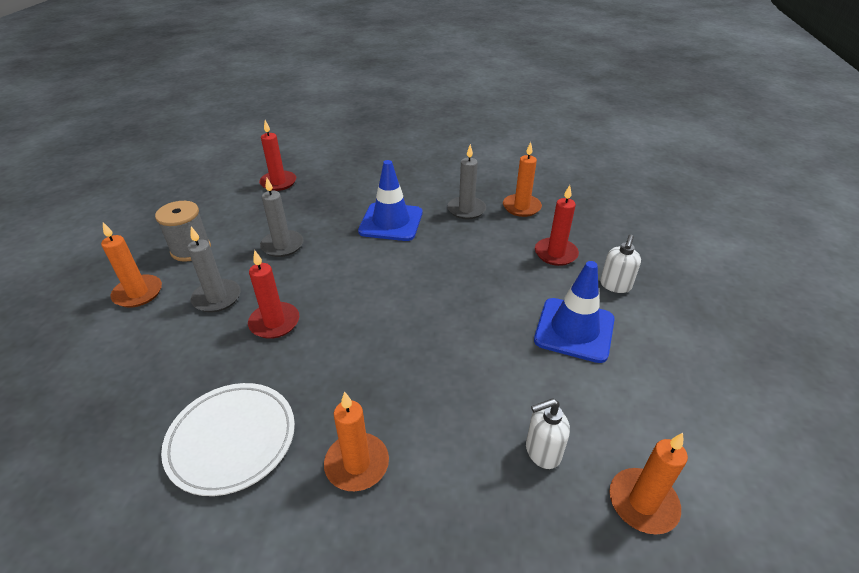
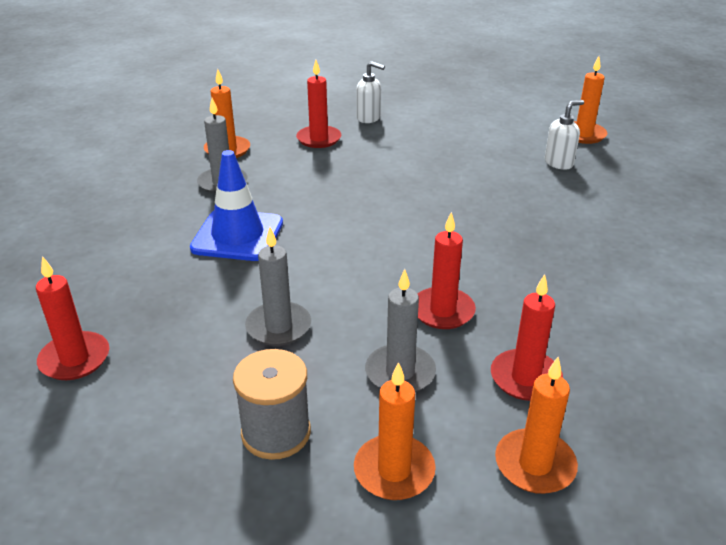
camera: 90 degrees left, 5 degrees down
(182, 362) = (525, 378): none -> red candle
(232, 440) = (614, 315): white plate -> none
(357, 464) = (606, 241): orange candle -> orange candle (535, 464)
(542, 451) = (559, 163): white soap dispenser -> white soap dispenser turned 105 degrees counterclockwise
(574, 330) = (428, 140): blue traffic cone -> none

